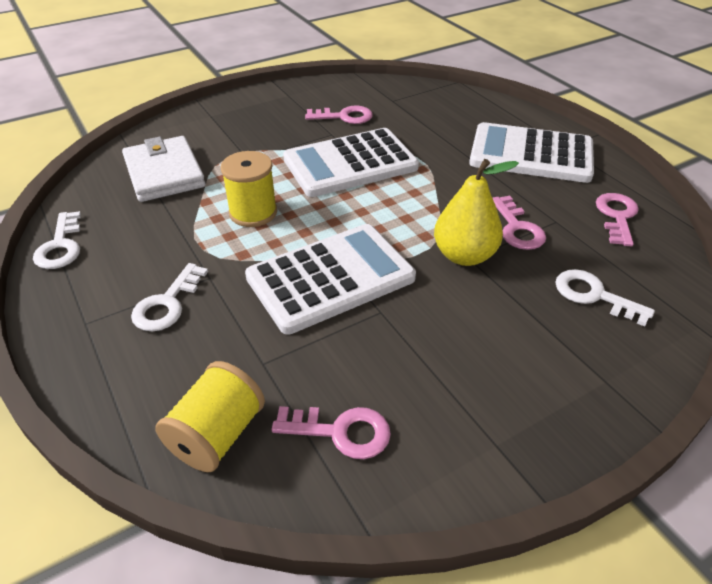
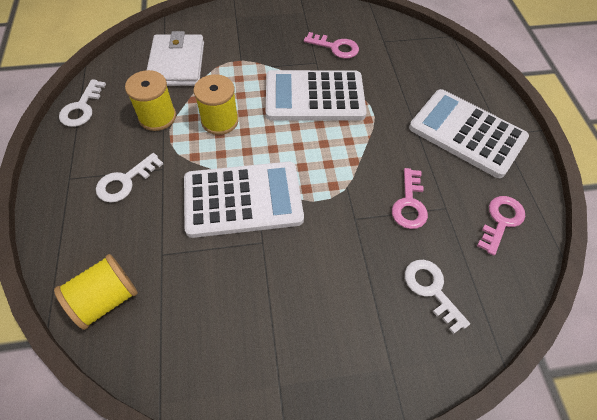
camera: 20 degrees right, 15 degrees up
(171, 229) = (157, 117): none -> yellow spool
(341, 432) = (182, 330): pink key -> none
(464, 255) = (352, 215): yellow pear -> none

